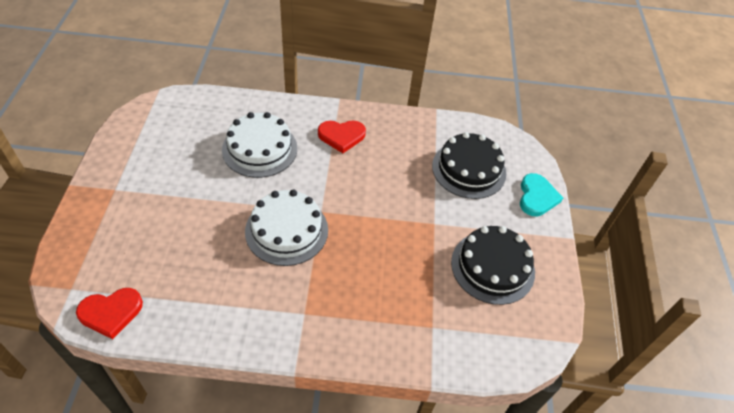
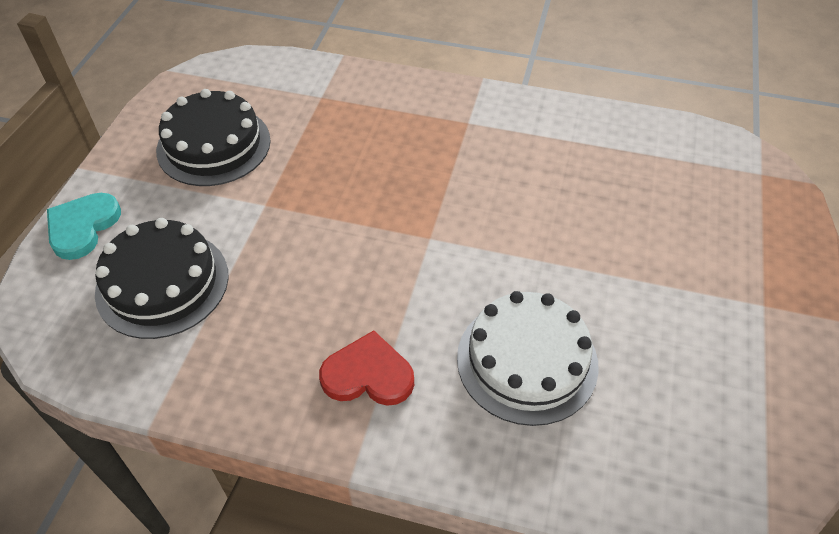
camera: 165 degrees left, 0 degrees up
(111, 313) = (700, 144): red heart -> none
(286, 230) = (484, 215): white cake -> none

